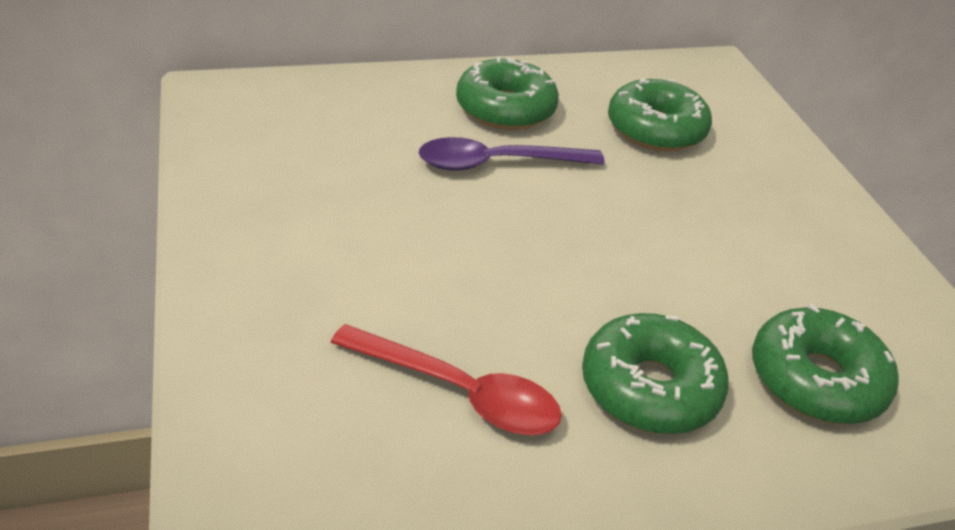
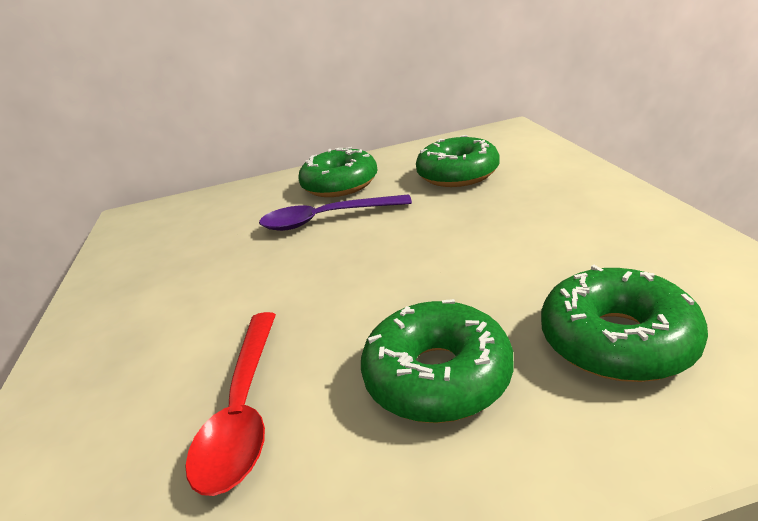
camera: 10 degrees right, 10 degrees down
(460, 392) = (244, 410): red spoon -> red spoon turned 60 degrees clockwise

